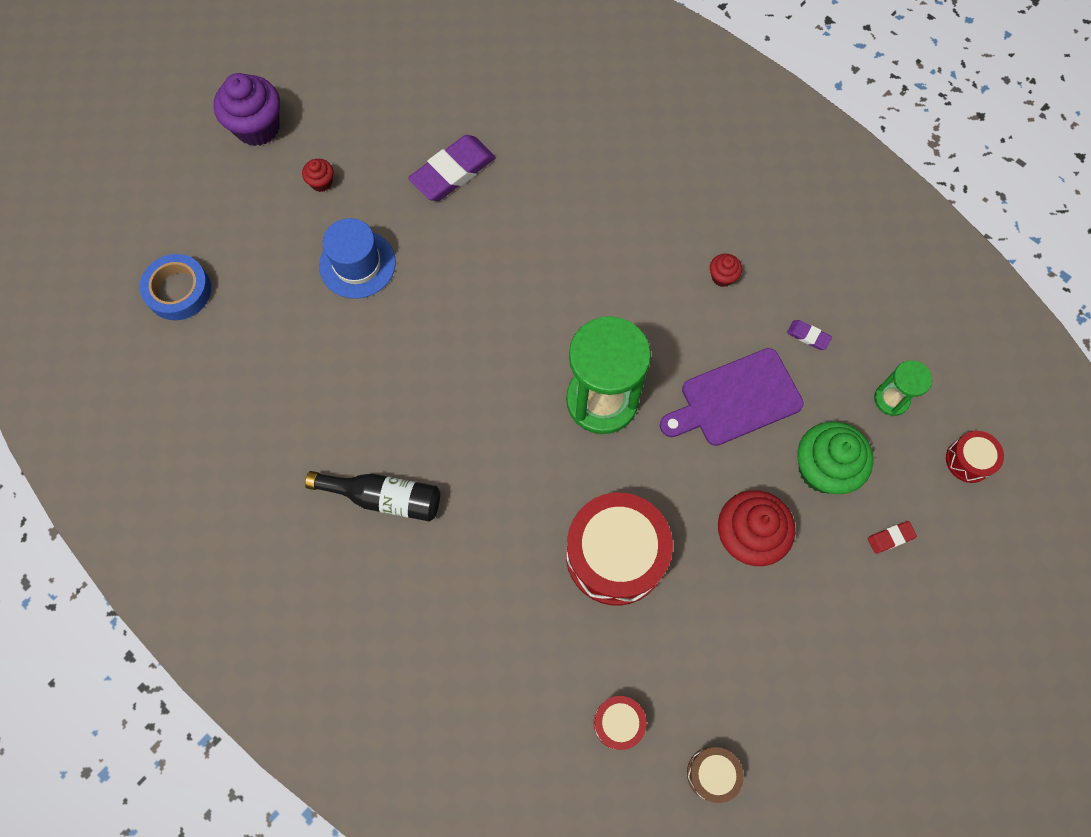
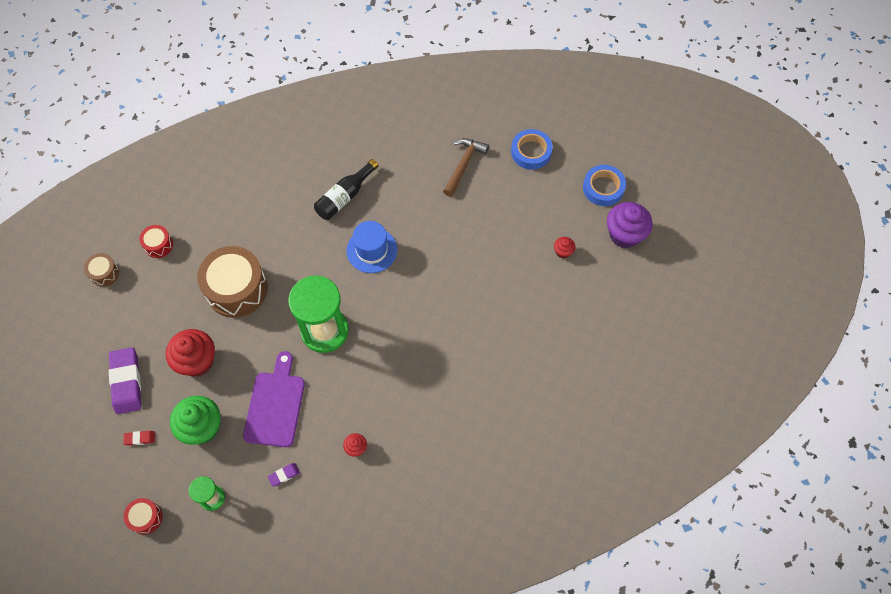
camera: 120 degrees right, 5 degrees down
(196, 179) = (603, 188): none -> blue tape
(245, 366) = (463, 165): none -> brown hammer
(357, 264) = (494, 246): blue hat -> blue hat (371, 250)
(453, 172) = (528, 328): purple eraser -> purple eraser (127, 382)
(615, 555) = (237, 289): red drum -> brown drum
(890, 538) = (140, 438): red eraser -> red eraser turned 75 degrees clockwise

